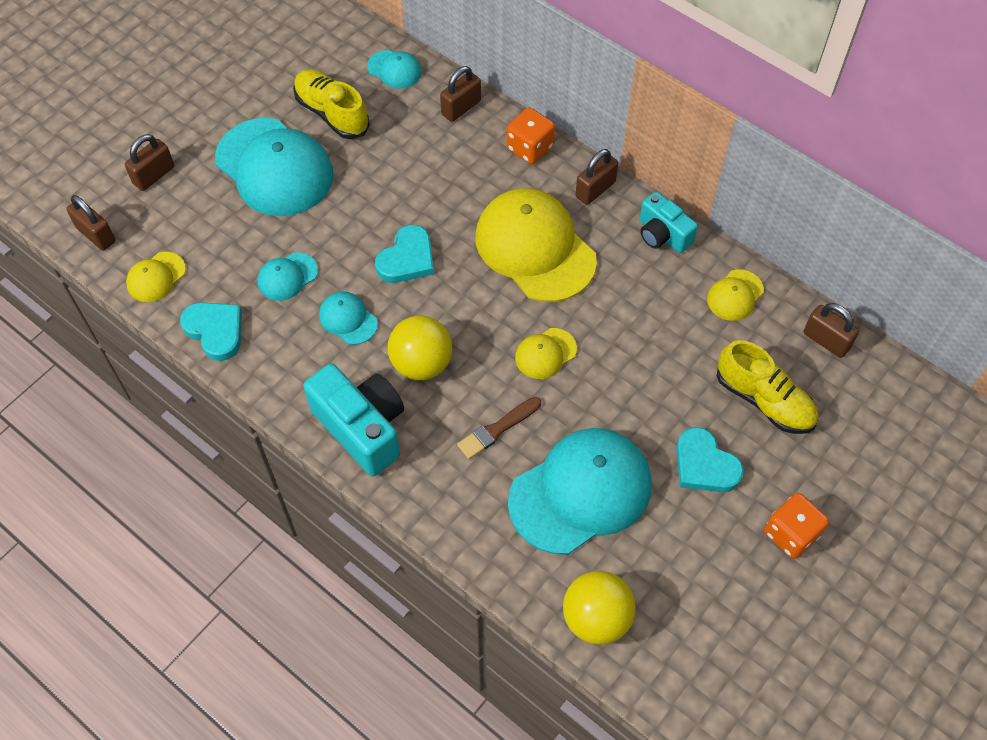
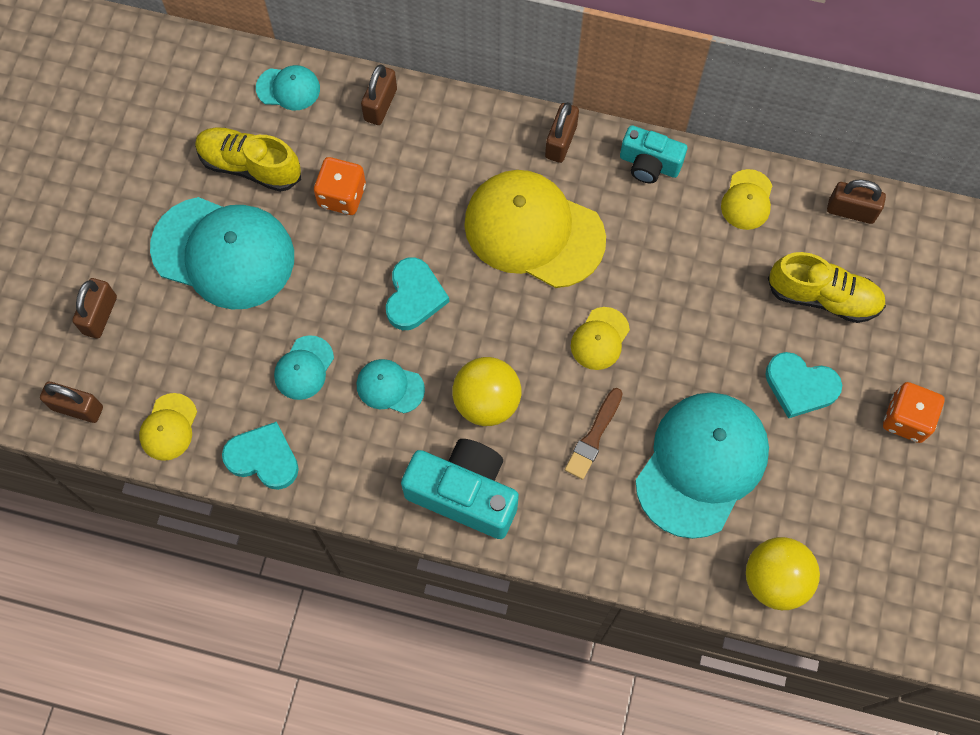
camera: 25 degrees left, 10 degrees up
(530, 148) = (473, 122): orange dice -> orange dice (342, 195)

